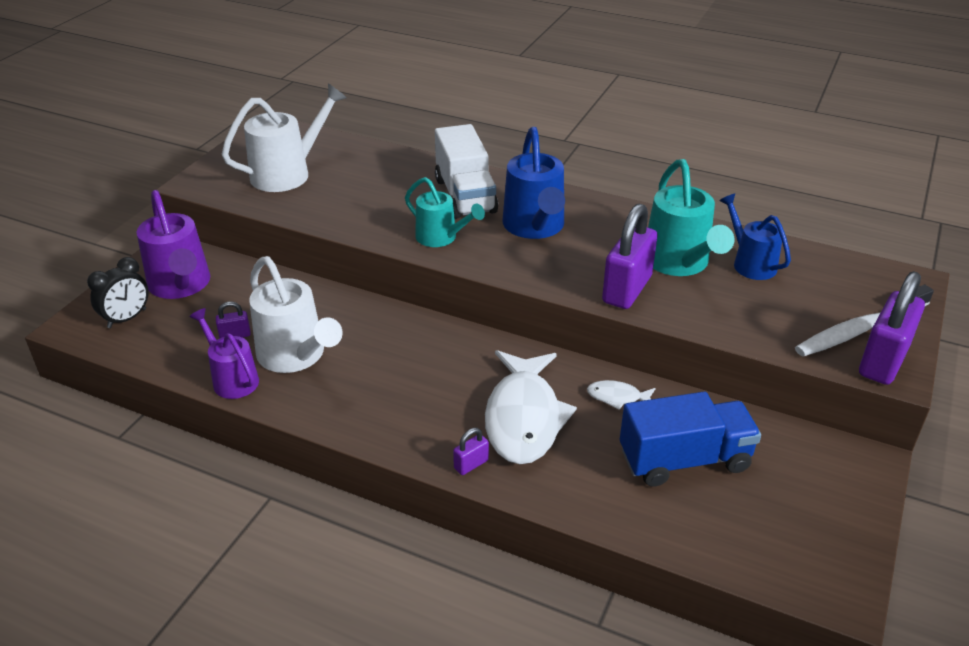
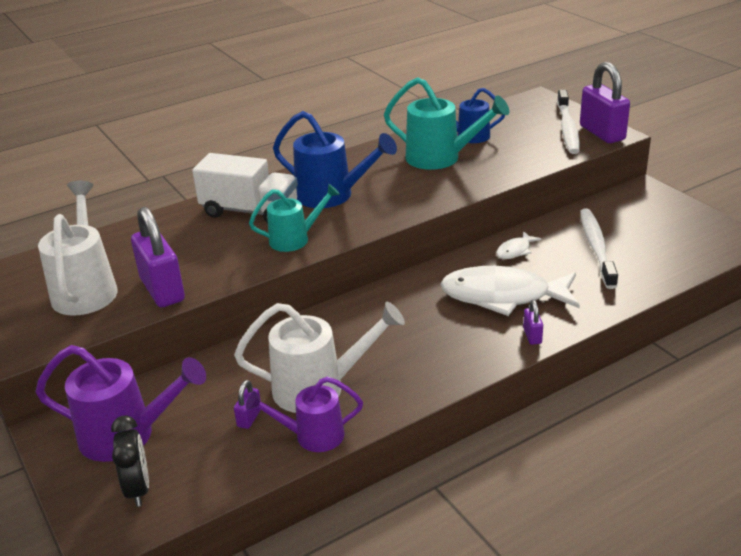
camera: 55 degrees left, 5 degrees down
(524, 418) = (502, 296): white fish -> white fish turned 150 degrees clockwise
(627, 289) = (448, 186): purple padlock -> purple padlock (162, 290)
(684, 460) = (596, 248): blue truck -> white toothbrush

